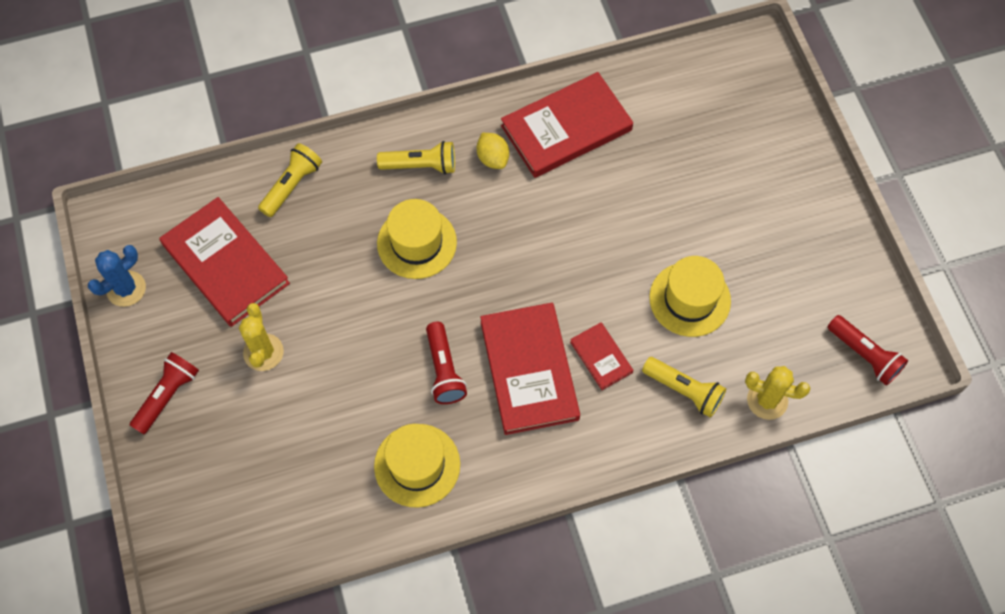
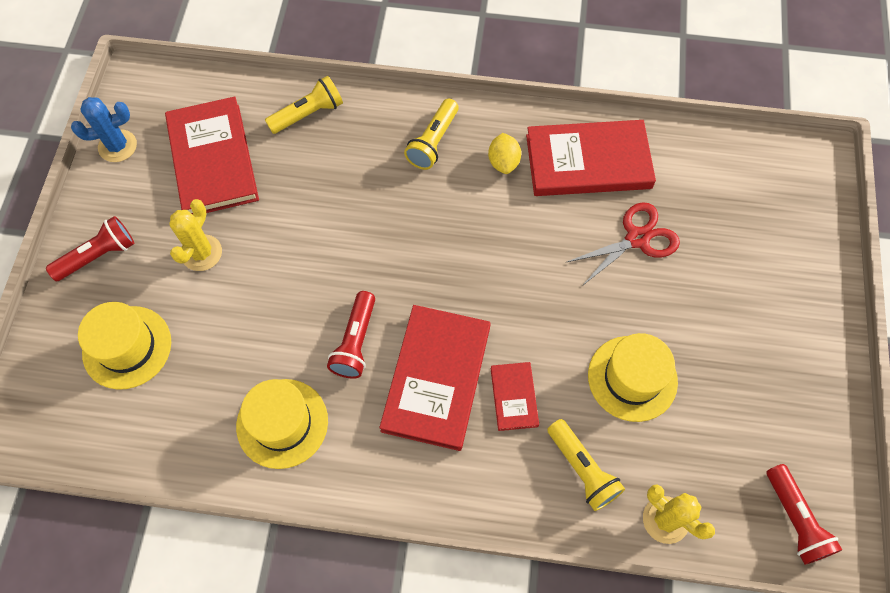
camera: 25 degrees right, 0 degrees up
(417, 243) = (392, 211): yellow hat -> yellow hat (127, 347)
(421, 165) = (433, 142): yellow flashlight -> yellow flashlight turned 90 degrees clockwise
(639, 179) = (637, 239): none -> red scissors

